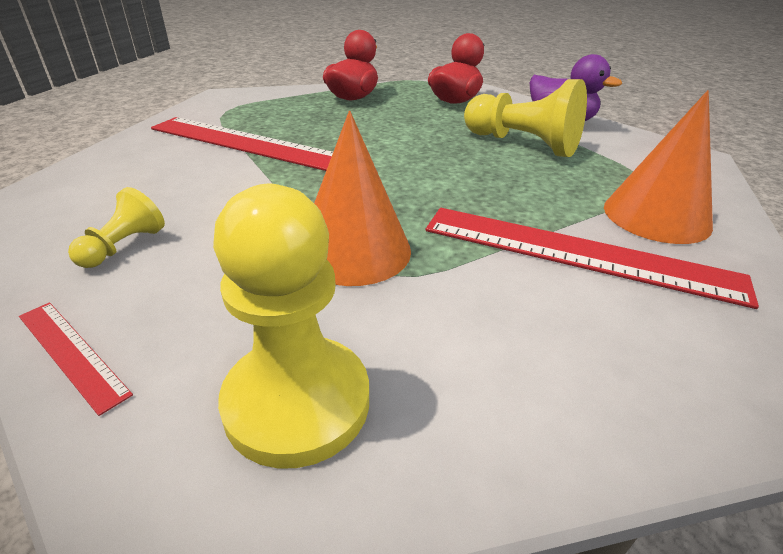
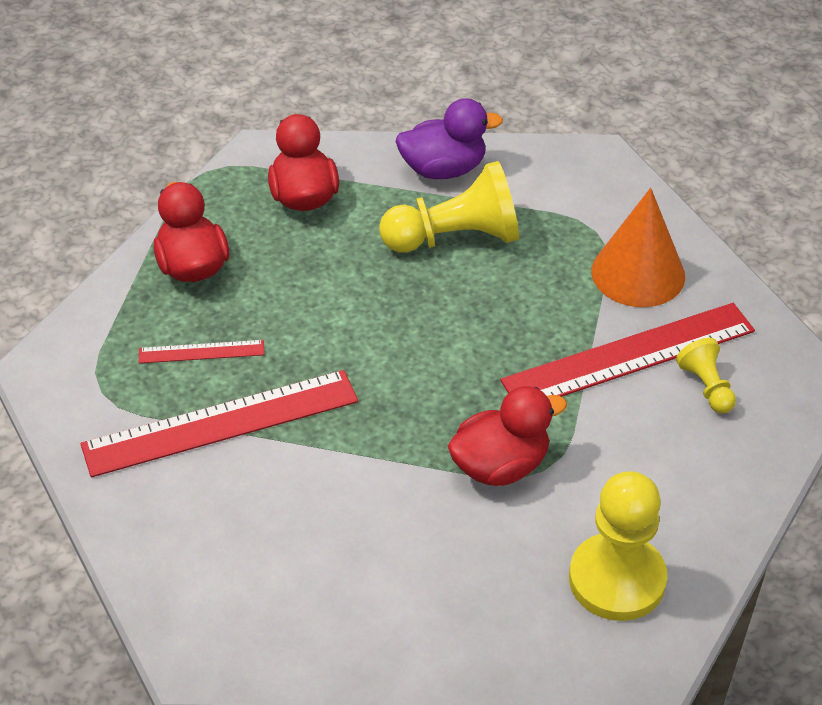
camera: 45 degrees left, 10 degrees up
(71, 353) = (470, 662): red ruler -> red ruler (201, 352)
(124, 246) = (352, 591): yellow pawn -> yellow pawn (706, 387)
(354, 250) = (500, 466): orange cone -> red duck

